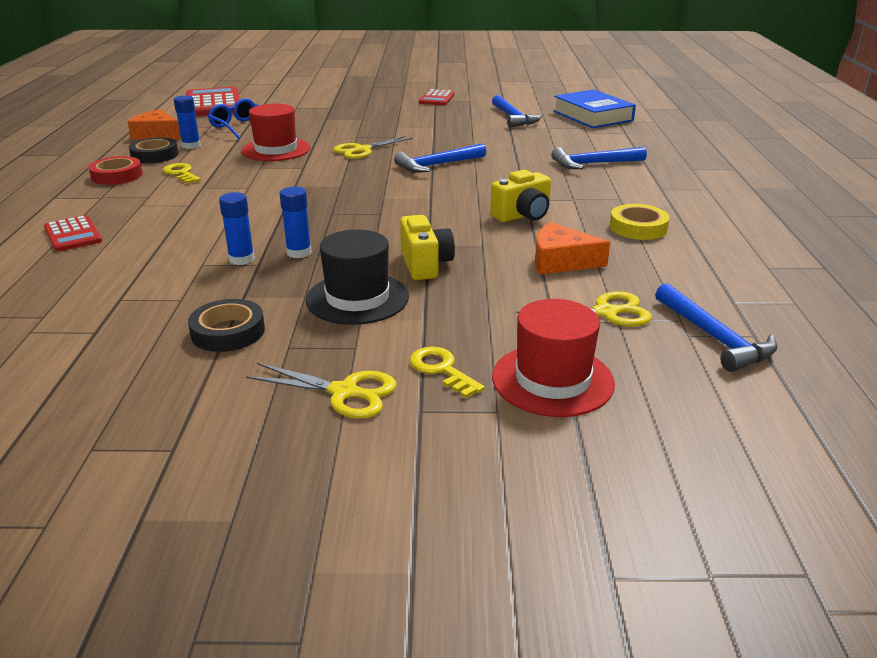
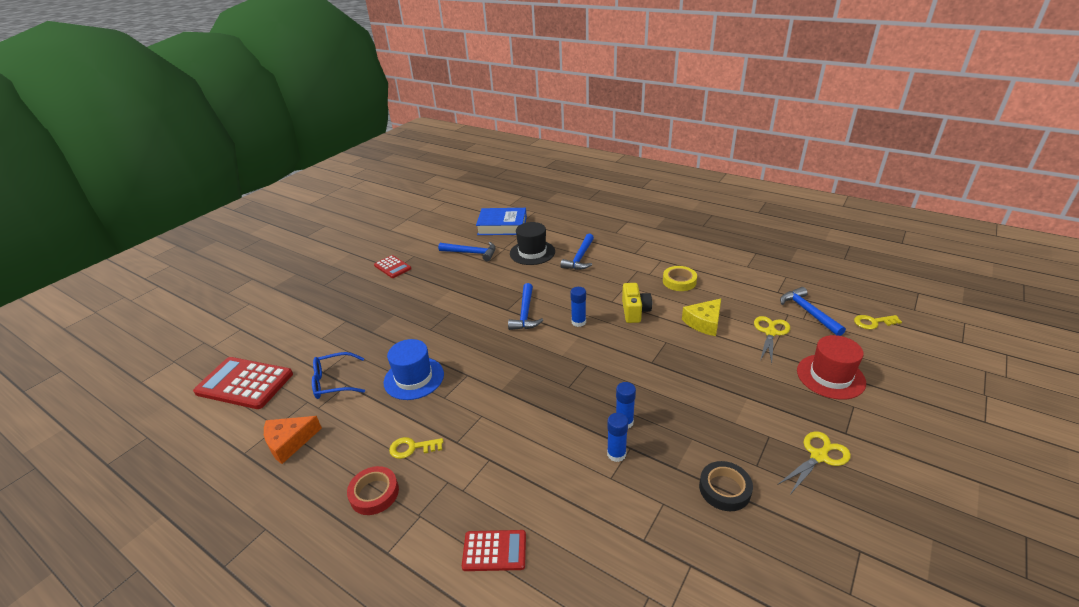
camera: 55 degrees left, 5 degrees up
(154, 155) = (346, 456): black tape -> none
(191, 146) = (347, 426): blue glue stick -> blue glue stick (578, 322)
(276, 150) = (414, 378): red hat -> blue hat
(357, 298) = (708, 415): black hat -> black hat (532, 252)
(362, 150) = (462, 335): yellow scissors -> none
(425, 265) = (678, 373): yellow camera -> none
(442, 370) = (807, 410): yellow key -> yellow key (873, 322)
(561, 261) = (704, 322): orange cheese -> yellow cheese
(714, 337) = (808, 312): blue hammer -> blue hammer turned 120 degrees counterclockwise

